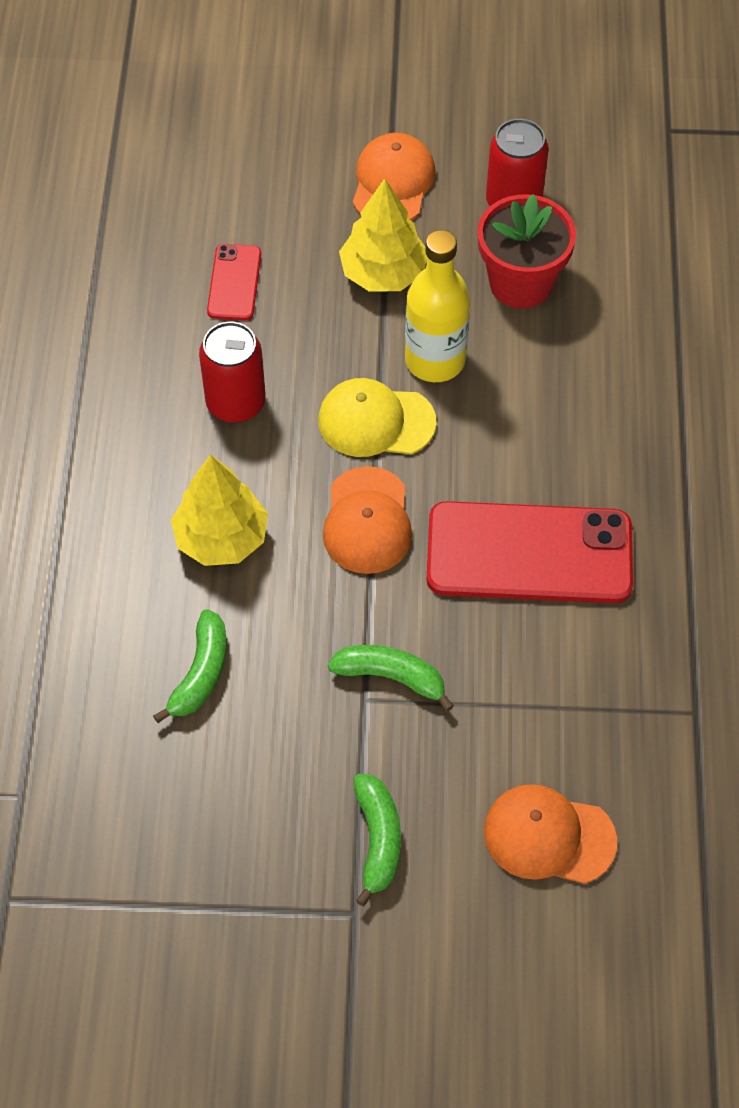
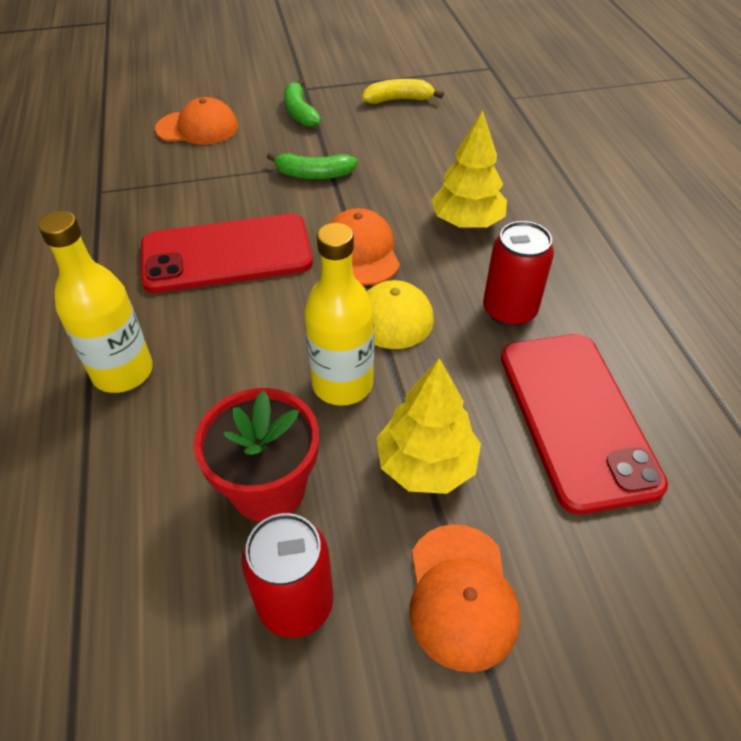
camera: 165 degrees right, 10 degrees down
(201, 673) = (439, 157): green banana -> none
(206, 836) = (399, 100): none -> yellow banana
(234, 283) = (576, 418): red phone -> red phone, size x2.06
(648, 420) = (123, 372): none -> yellow bottle

